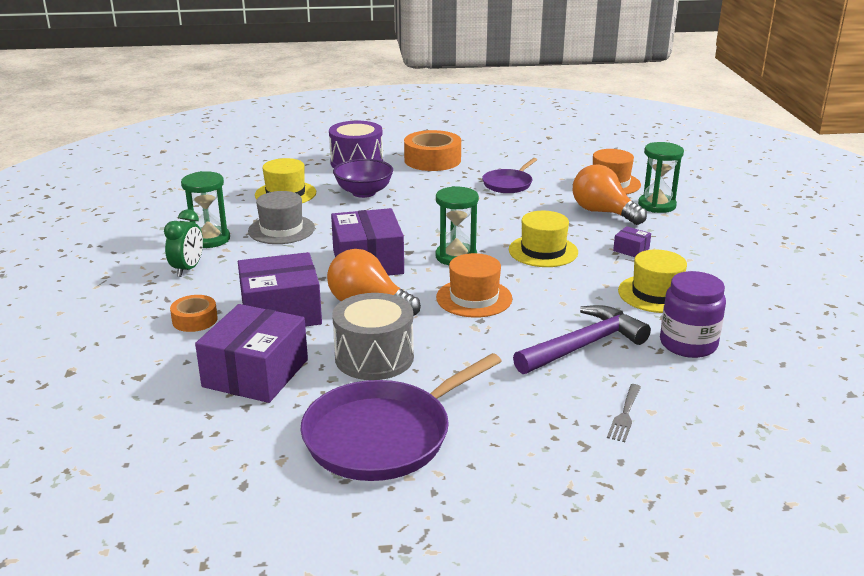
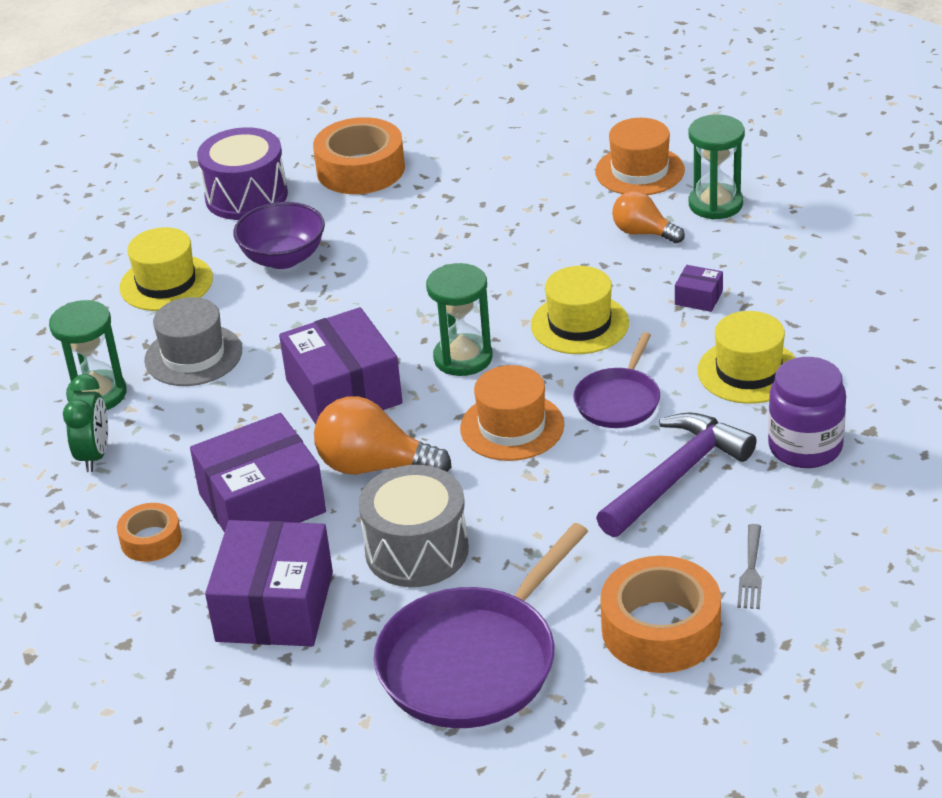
camera: 10 degrees left, 10 degrees up
(508, 184) = (492, 200): purple pan -> purple pan (619, 400)
(540, 441) = (661, 629): none -> orange tape
(603, 212) = (643, 233): orange light bulb -> orange light bulb, size x0.64

